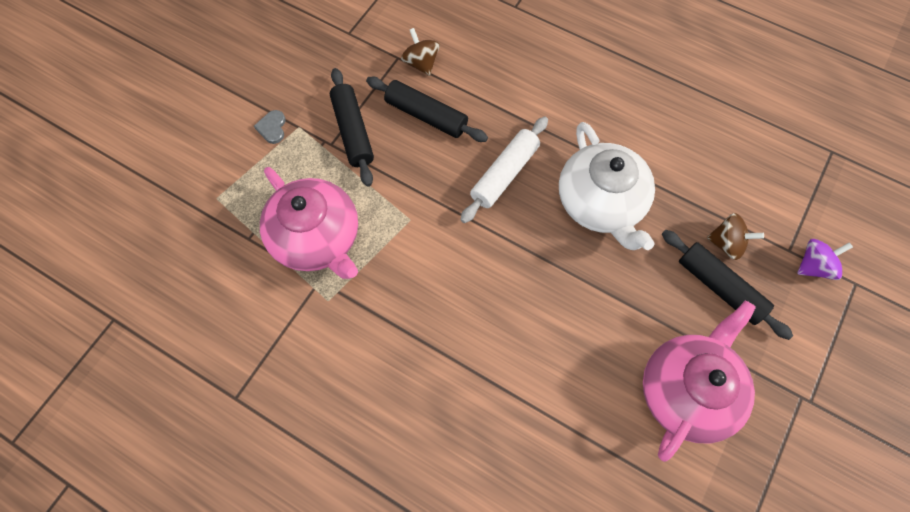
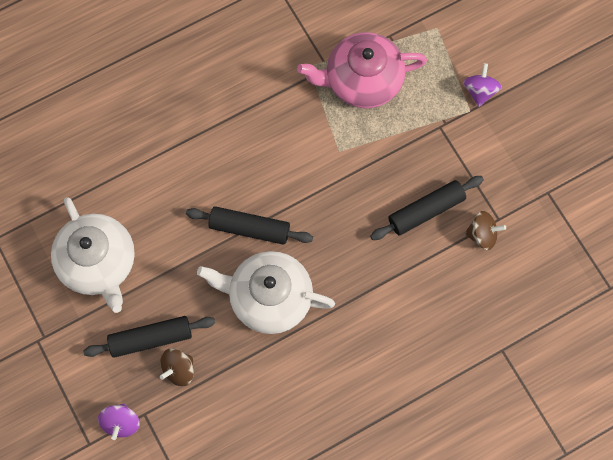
camera: 120 degrees right, 5 degrees up
(272, 128) = (480, 91): grey heart -> purple spinning top
(353, 132) = (442, 148): black rolling pin -> black rolling pin (249, 228)
(504, 174) = (337, 240): white rolling pin -> none
(687, 390) = (98, 263): pink teapot -> white teapot

